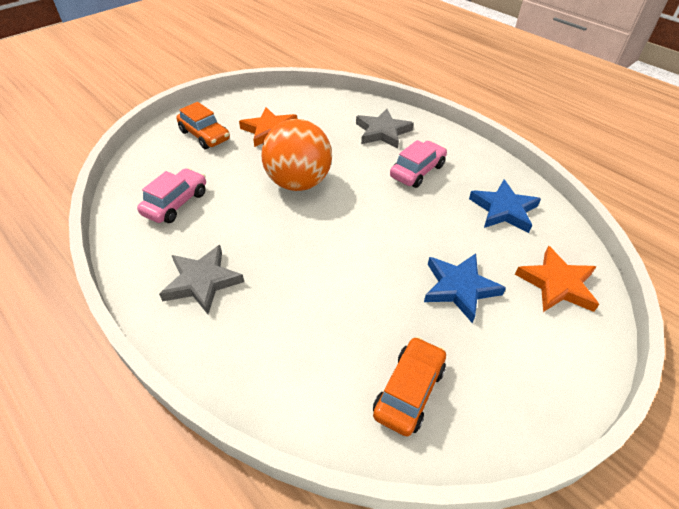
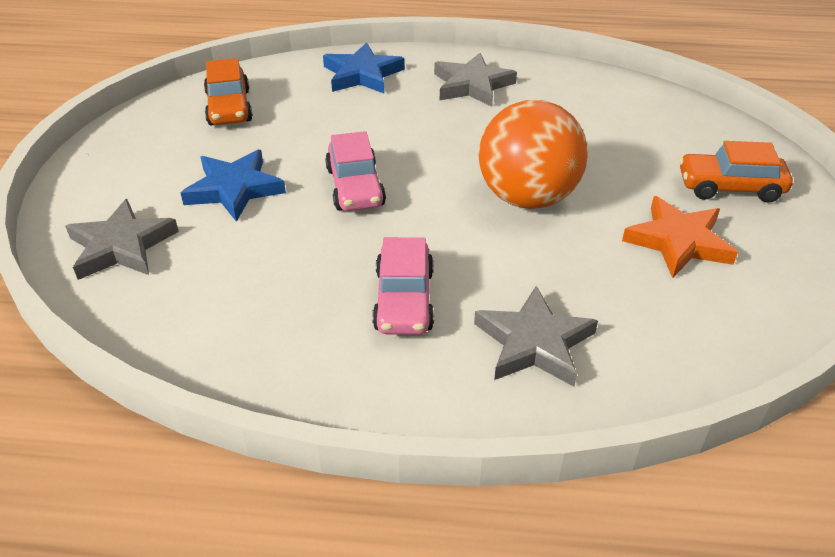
camera: 140 degrees right, 5 degrees down
(176, 203) = (603, 115): pink car -> pink car (355, 187)
(503, 210) = (233, 308): blue star -> blue star (362, 74)
(557, 284) = (121, 246): orange star -> grey star

